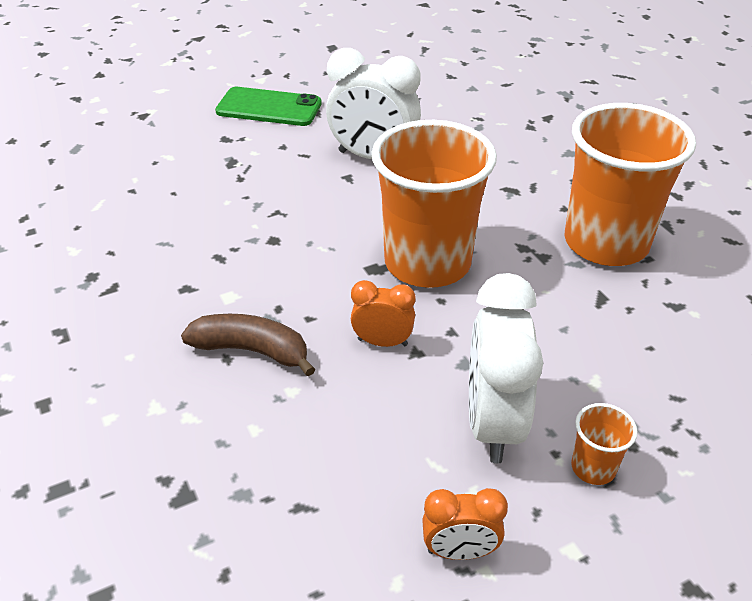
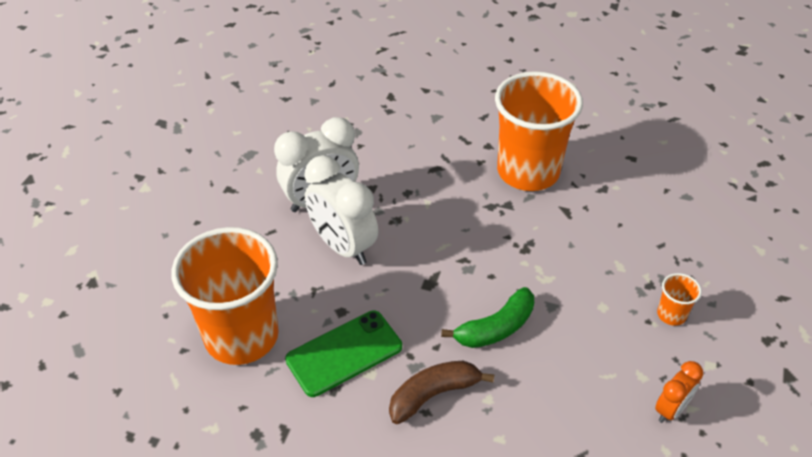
camera: 45 degrees left, 5 degrees up
(269, 108) = (188, 209): green phone -> green phone (344, 353)
(382, 342) = (495, 328): orange clock -> green banana
(427, 263) = (453, 256): orange cup -> orange cup (241, 336)
(493, 423) = (604, 329): white clock -> white clock (343, 246)

